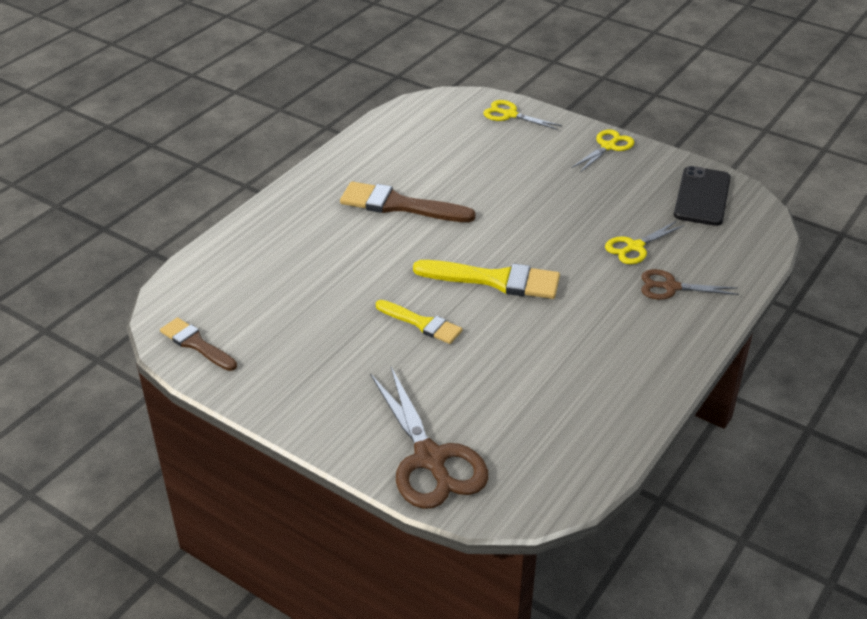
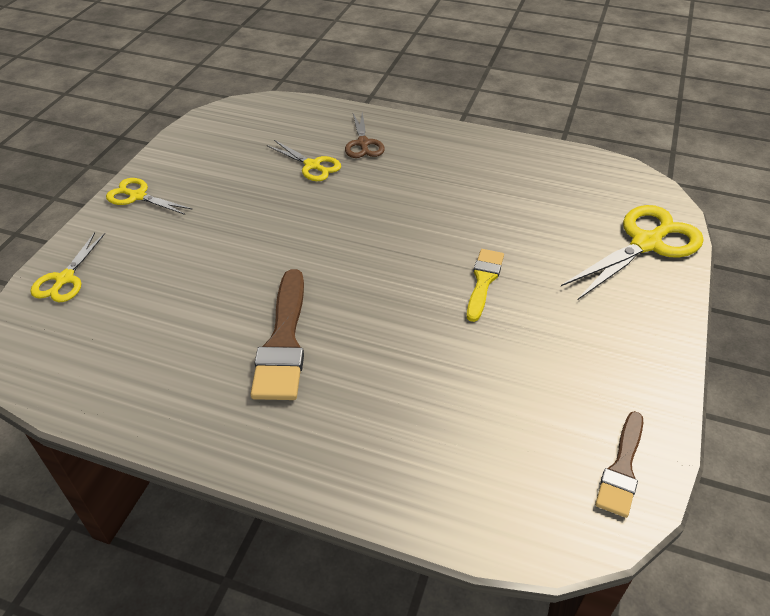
camera: 105 degrees left, 5 degrees up
(430, 459) = (646, 243): brown scissors -> yellow scissors
(495, 280) = (395, 243): yellow brush -> none
(702, 196) = (223, 135): black phone -> none

